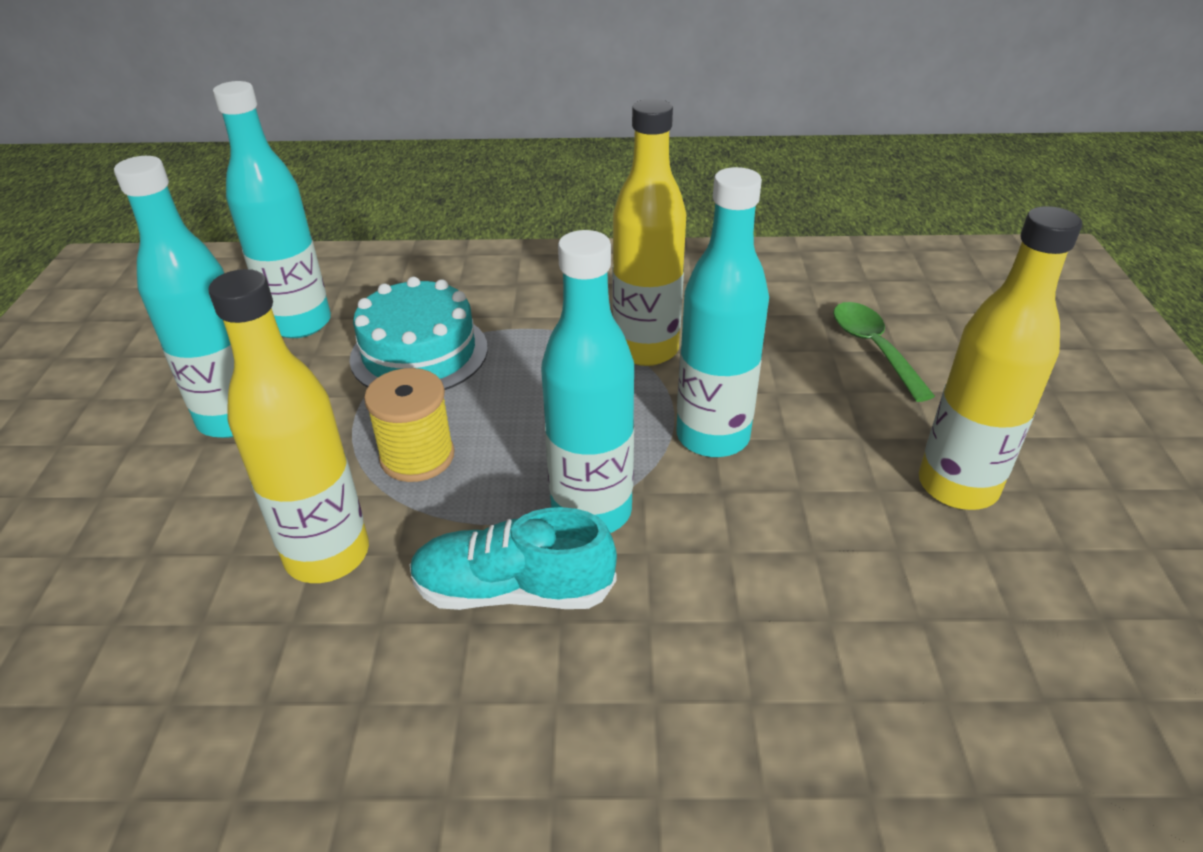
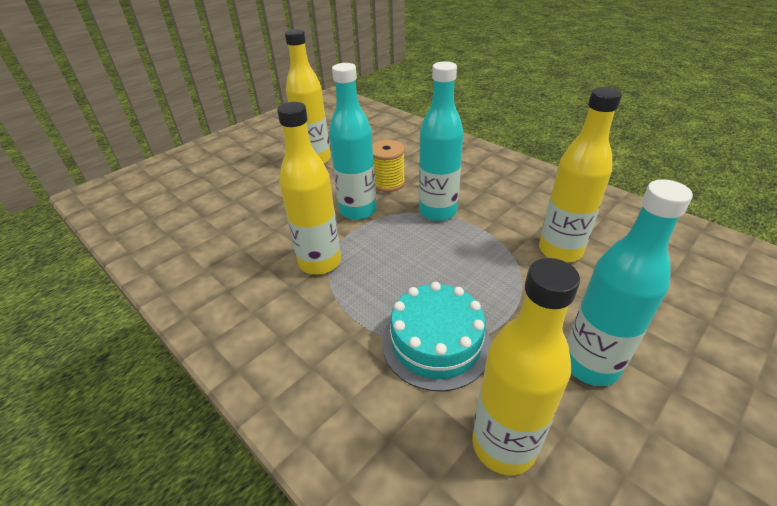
camera: 135 degrees left, 0 degrees up
(300, 323) = (503, 445): turquoise bottle -> yellow bottle
(417, 457) = (490, 272): yellow spool -> yellow spool (388, 183)
(513, 590) = (492, 204): turquoise shoe -> none
(873, 348) = (240, 205): green spoon -> none

